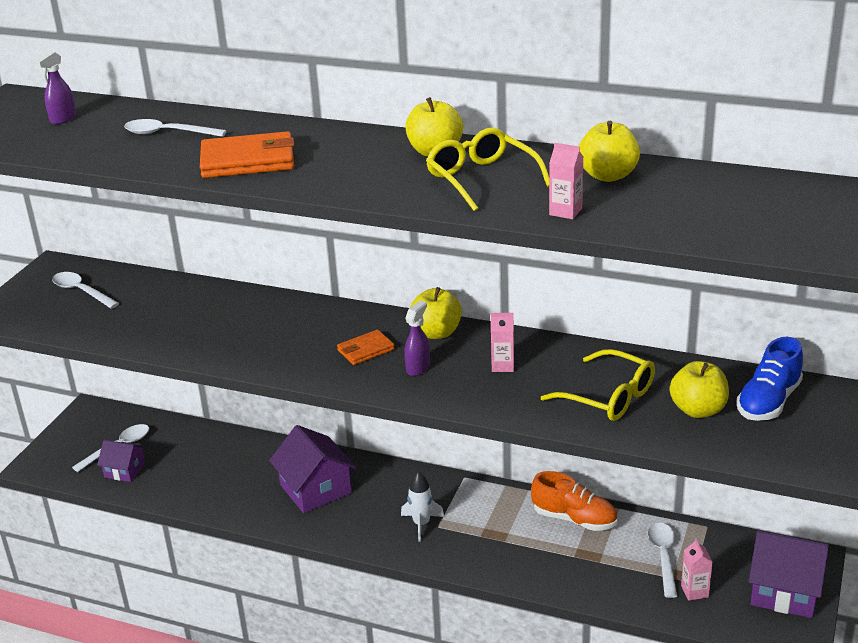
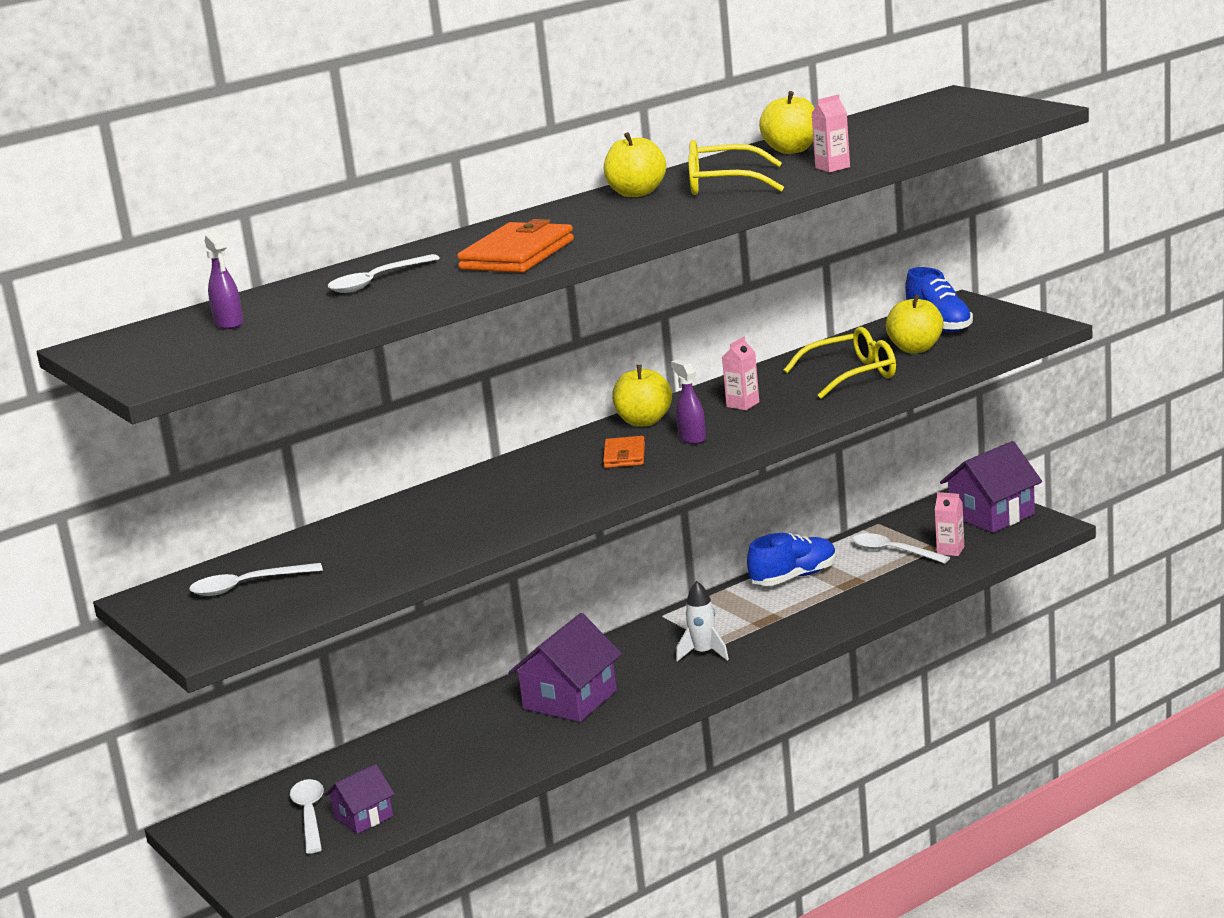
camera: 55 degrees left, 10 degrees down
(315, 489) = (570, 700): purple house -> purple house turned 60 degrees counterclockwise
(574, 519) = (794, 577): orange shoe -> blue shoe

